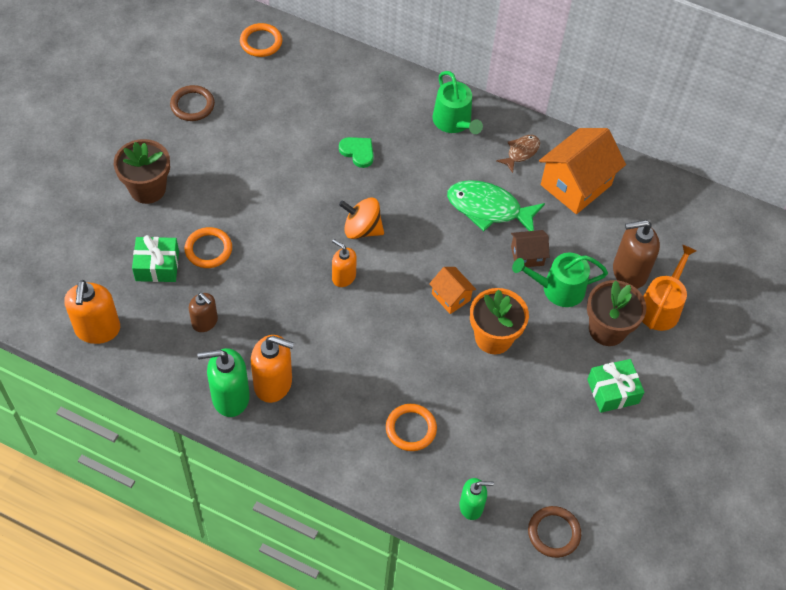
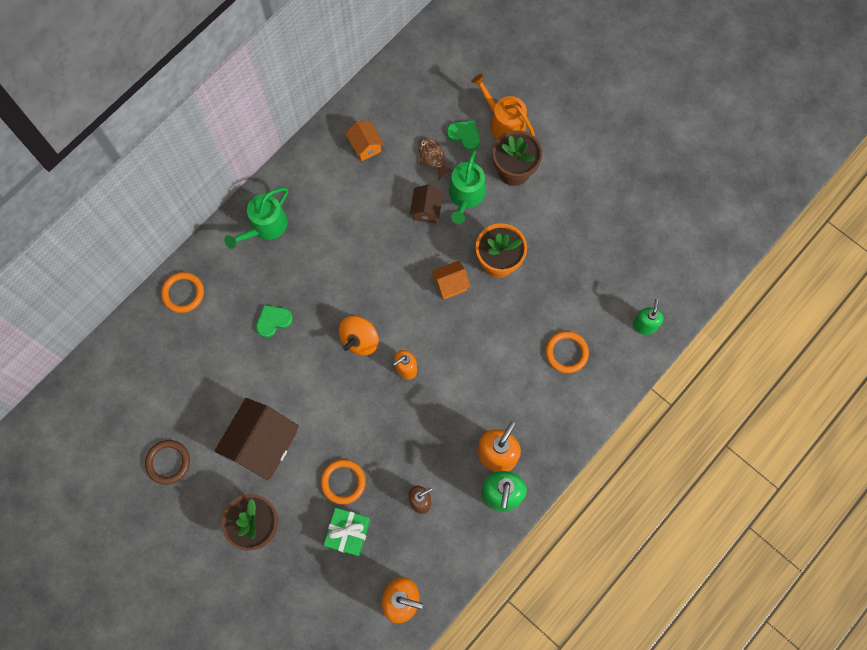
camera: 70 degrees left, 15 degrees up
(229, 174) = (263, 444): none -> brown house
(261, 42) = (109, 378): orange ring -> orange ring (183, 293)
(454, 122) = (265, 226): green watering can -> green watering can turned 135 degrees clockwise
(488, 209) = (369, 226): green fish -> none
(521, 152) = (317, 180): brown fish -> brown fish (432, 157)
(553, 533) = (679, 271): brown ring -> none
(576, 185) = (365, 146): orange house -> orange house, size x0.52
(612, 391) = (570, 186): green gift -> none
(629, 272) = (464, 135): brown soap dispenser -> green heart

